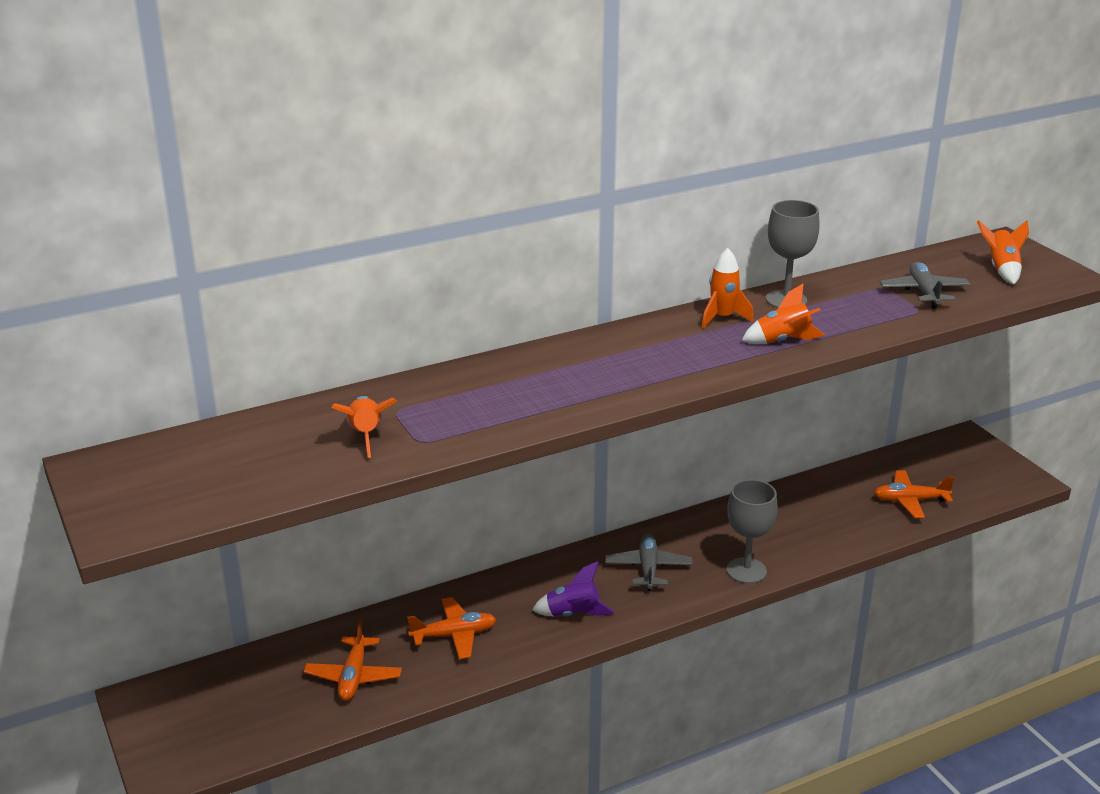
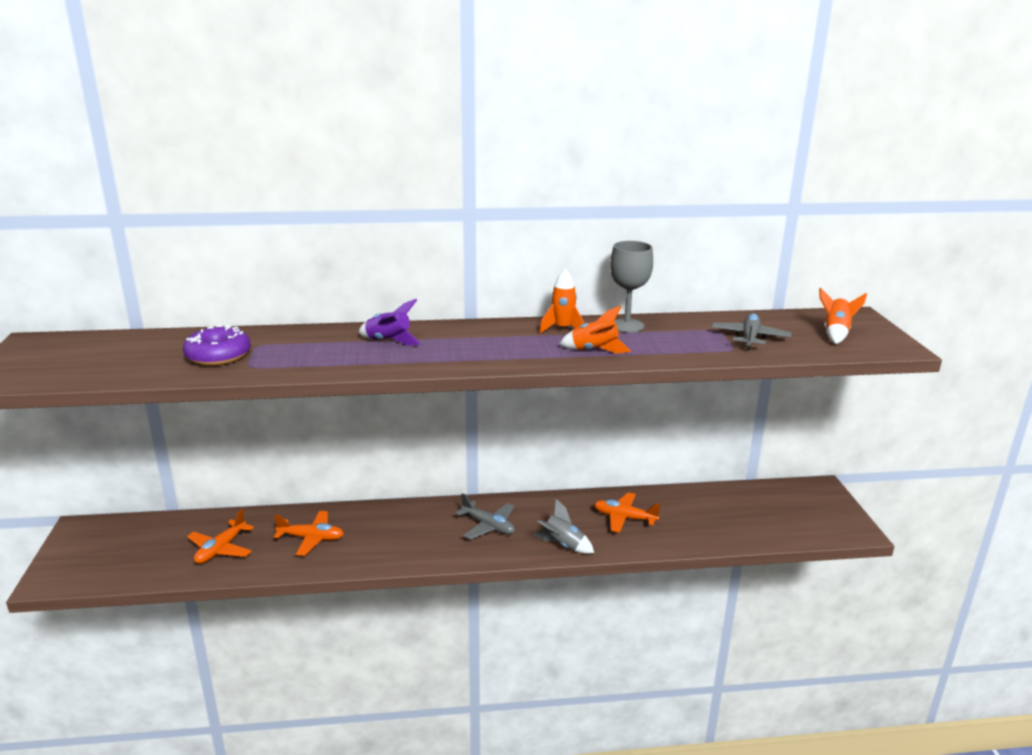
camera: 20 degrees right, 5 degrees down
(366, 435) = (218, 356): orange rocket -> purple donut
(573, 614) = (406, 545): purple rocket -> purple rocket (388, 341)
(648, 568) = (488, 526): grey plane -> grey plane turned 105 degrees clockwise
(746, 571) = (563, 545): grey goblet -> grey rocket
(910, 500) = (738, 524): orange plane -> orange plane (624, 518)

